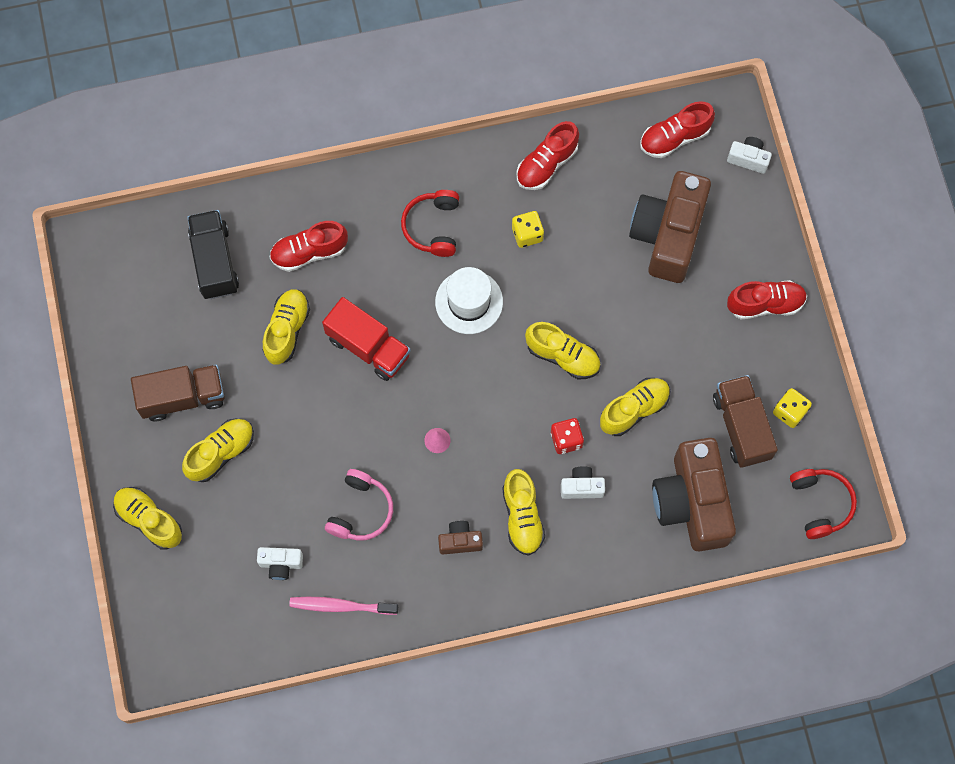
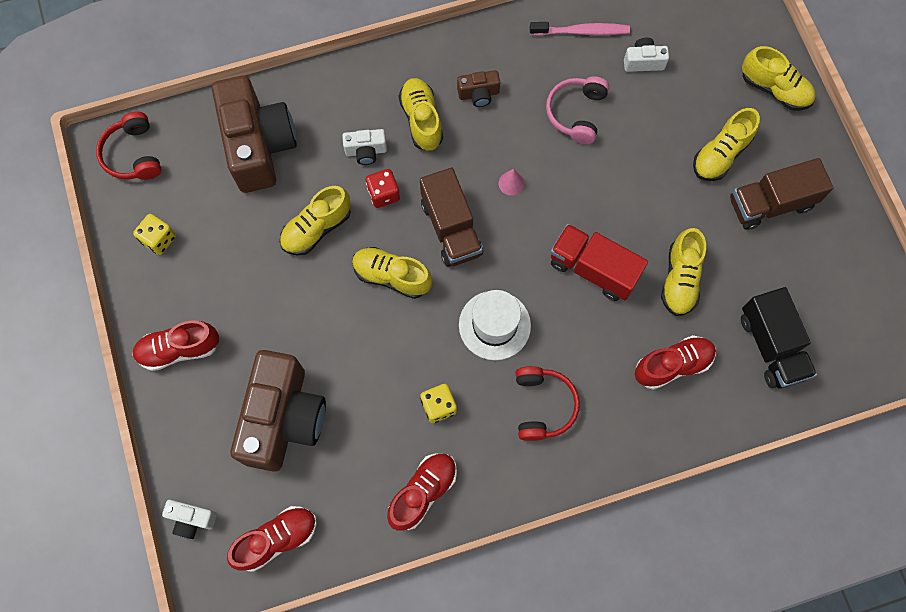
camera: 175 degrees right, 0 degrees up
(741, 427) = (208, 220): brown truck -> brown truck (451, 228)

